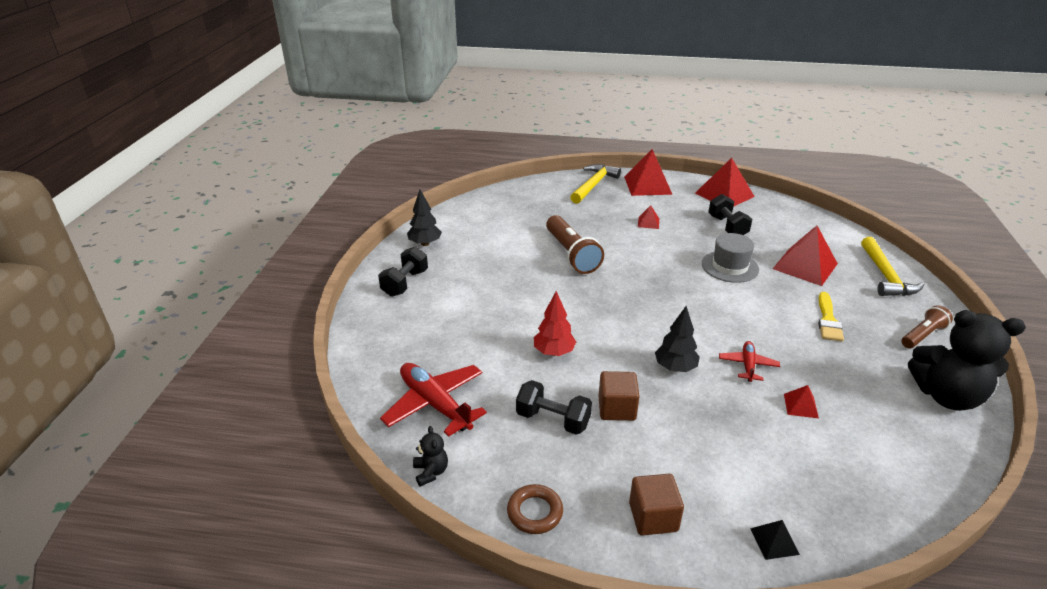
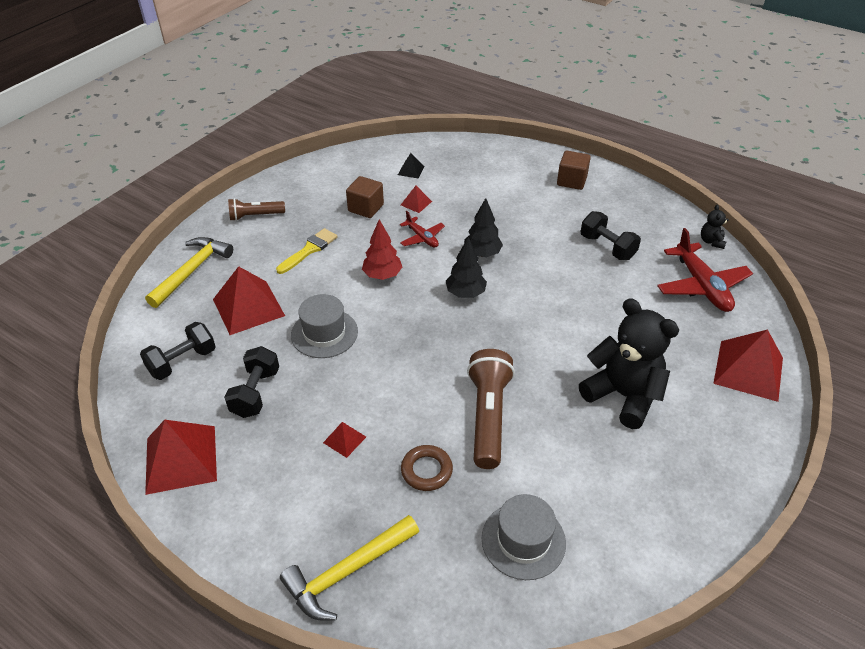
camera: 155 degrees left, 10 degrees up
(405, 283) = (720, 441): black dumbbell -> black dumbbell (182, 362)
(425, 243) = (684, 515): black tree -> black tree (465, 293)
(514, 213) = (523, 540): none -> grey hat
(535, 512) = (645, 202): brown ring -> brown ring (426, 470)
(554, 352) = (579, 298): red tree -> red tree (382, 275)
(616, 408) = (553, 240): brown cube -> brown cube (366, 208)
(647, 185) = (263, 532): red pyramid -> red pyramid (748, 370)
(748, 365) = (422, 238): red plane -> red plane turned 75 degrees counterclockwise
(774, 541) = (510, 155): black pyramid -> black pyramid (411, 170)
(946, 396) = (309, 179): black teddy bear -> black teddy bear (623, 395)

